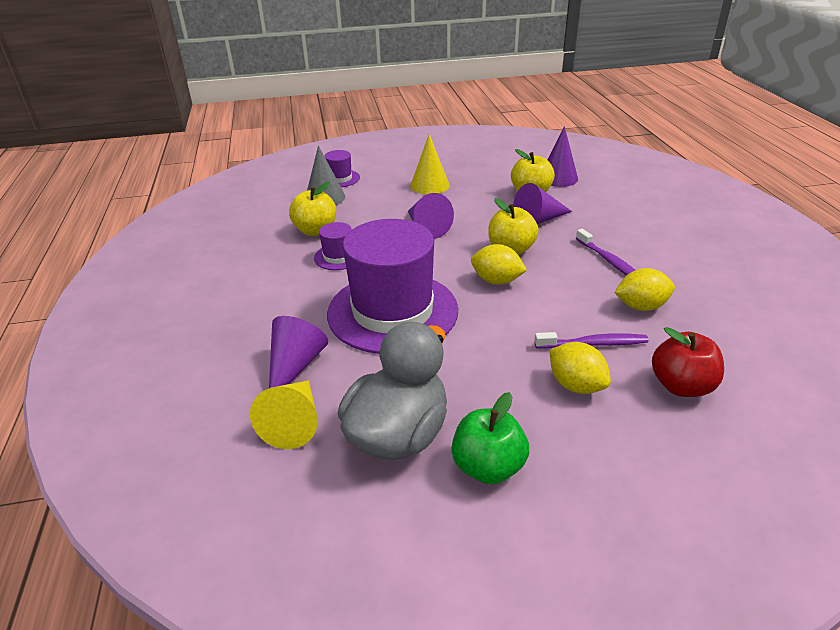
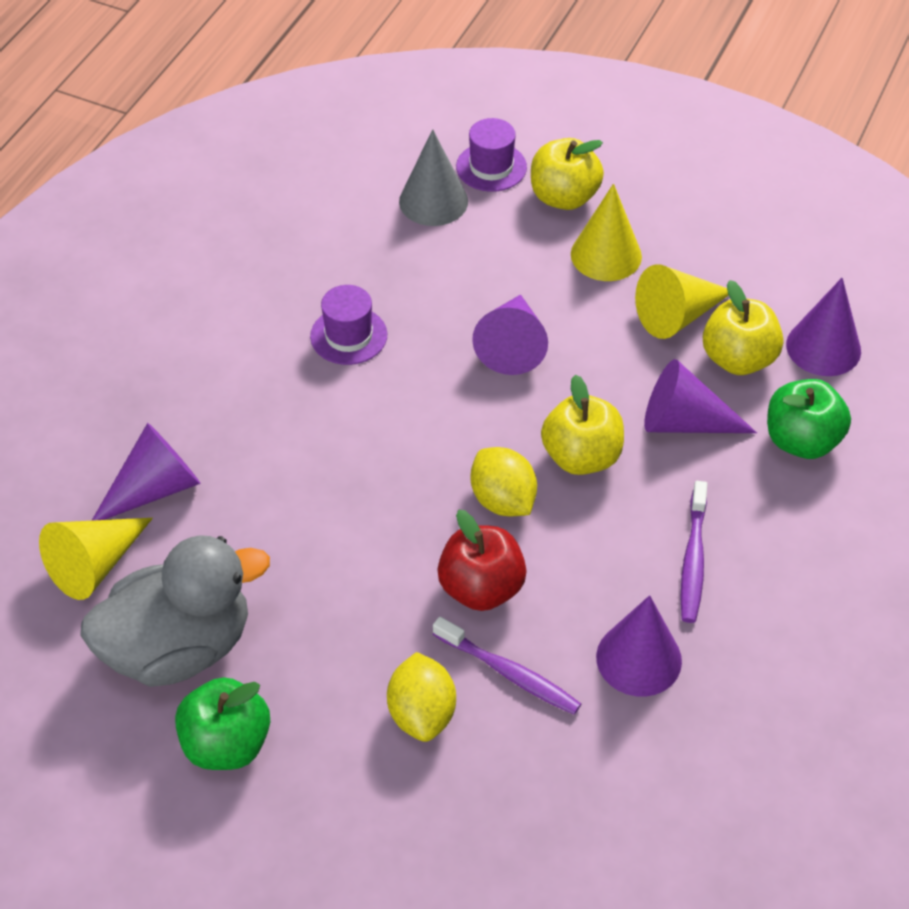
camera: 35 degrees right, 15 degrees up
(315, 231) = (363, 267): yellow apple -> yellow apple (564, 197)
(392, 311) = (328, 472): purple hat -> none
(486, 191) = (677, 315): none -> yellow cone
(592, 206) = (801, 441): none -> green apple
(641, 306) = (639, 659): yellow lemon -> purple cone
(681, 386) = (540, 796): red apple -> red apple (481, 588)

